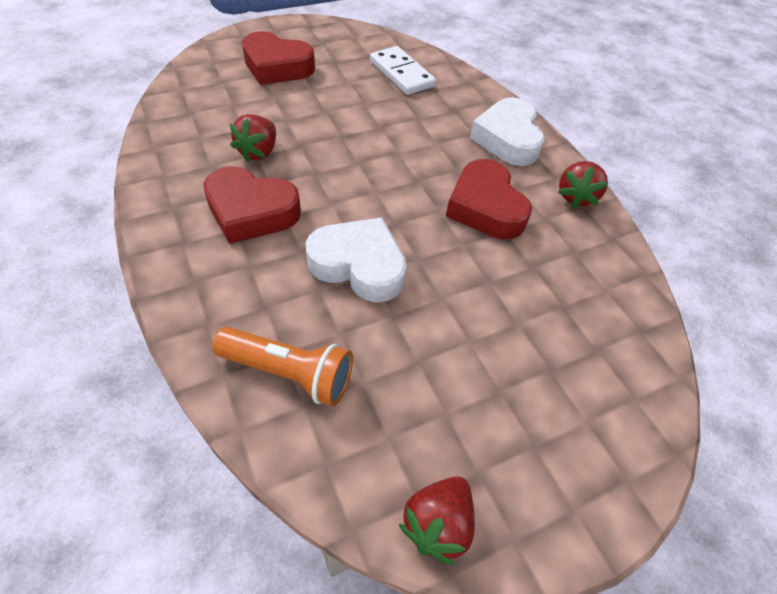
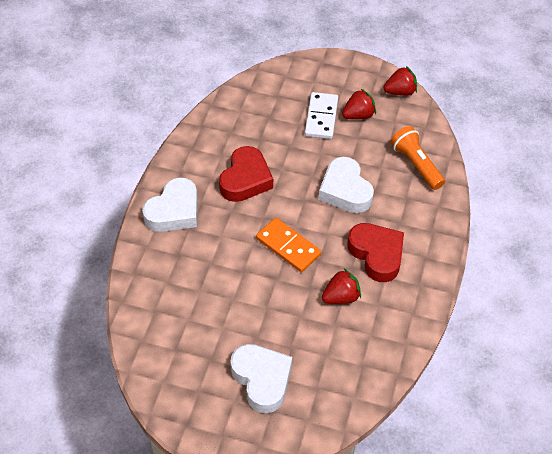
camera: 135 degrees left, 0 degrees up
(277, 67) = (262, 379): red heart -> white heart
(360, 167) = (288, 247): none -> orange domino
(402, 73) = (174, 311): white domino -> white domino (321, 117)
(576, 197) = (188, 155): red strawberry -> red strawberry (358, 115)

